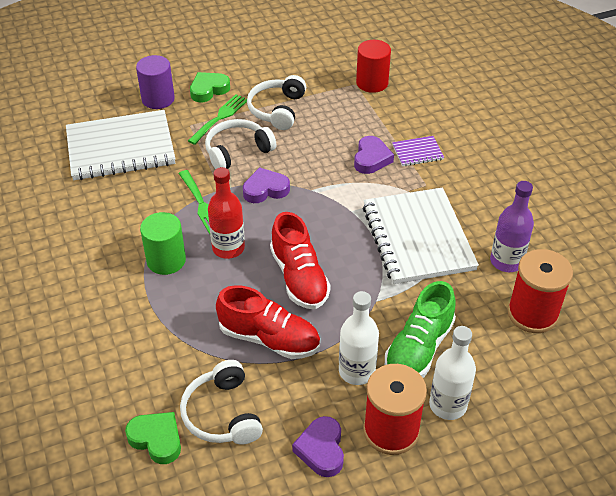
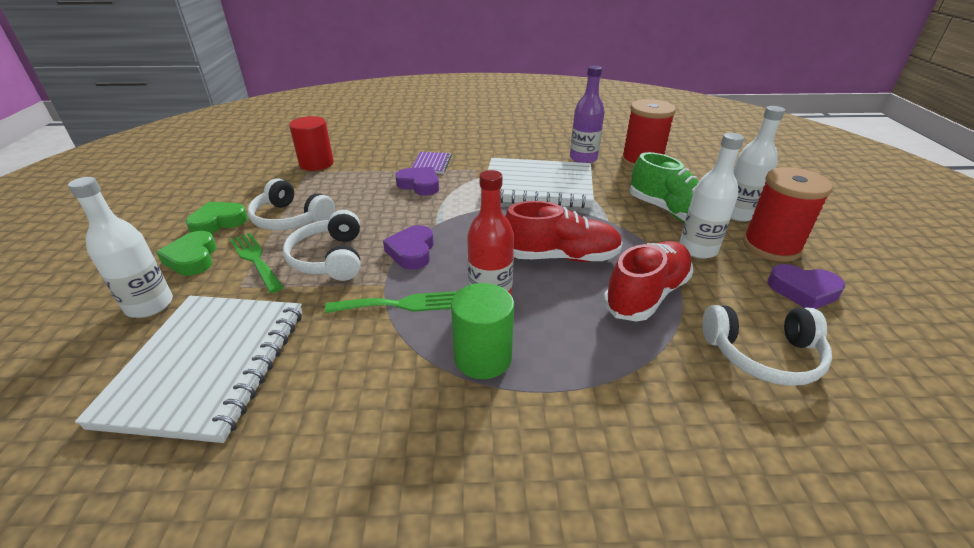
camera: 70 degrees left, 10 degrees down
(157, 439) = (817, 430): green heart -> green heart (218, 222)
(158, 99) = (149, 305): purple cylinder -> white bottle

